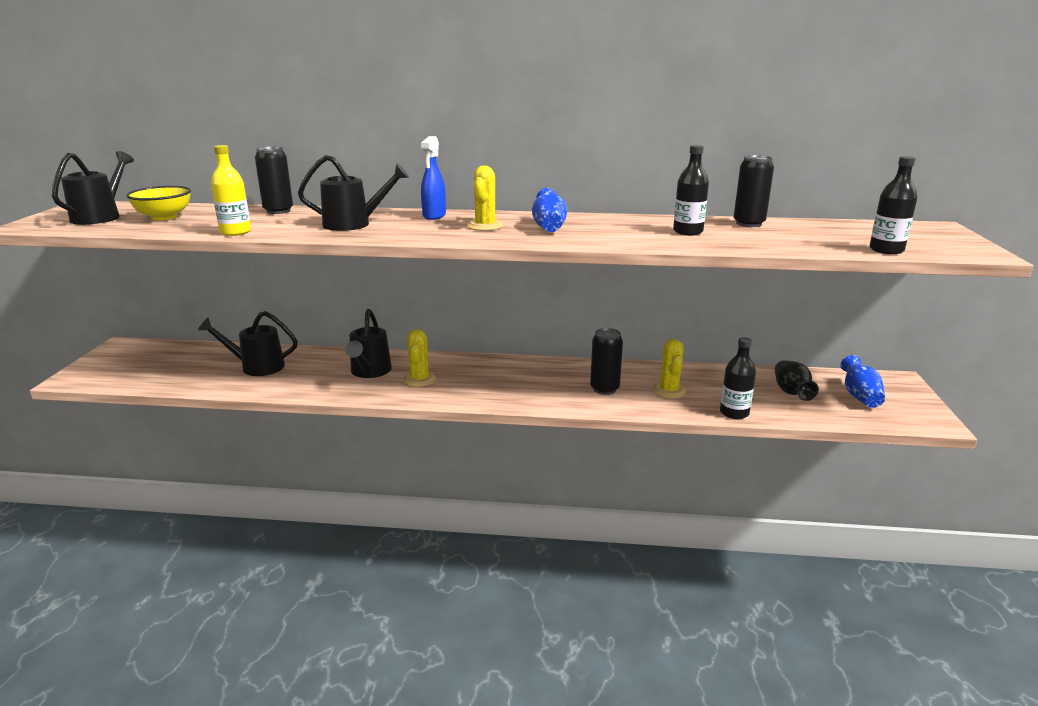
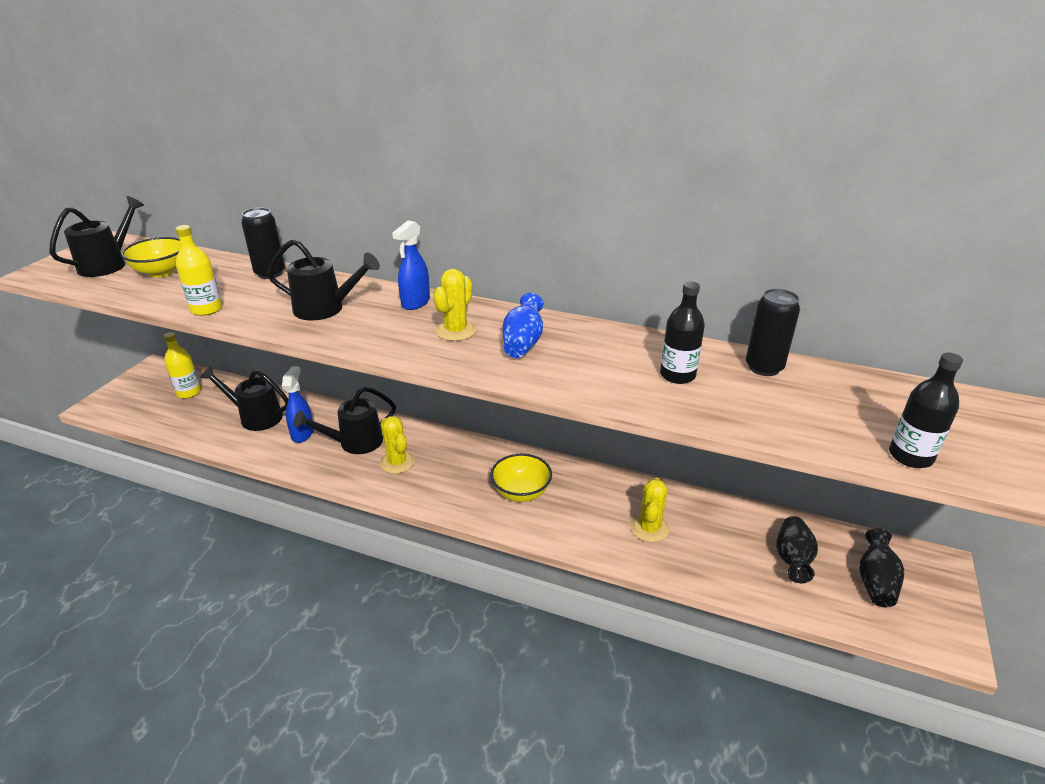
camera: 15 degrees right, 10 degrees up
(172, 358) = (188, 392): none -> yellow bottle
(313, 372) = (303, 434): none -> blue spray bottle
(369, 372) = (354, 443): black watering can -> black watering can turned 45 degrees clockwise
(419, 379) = (397, 462): yellow cactus -> yellow cactus turned 45 degrees counterclockwise
(546, 384) = (521, 492): none -> yellow bowl
(604, 389) = (579, 512): black can -> none
(734, 413) = (708, 579): black bottle -> none
(859, 396) = (875, 581): blue vase -> black vase

